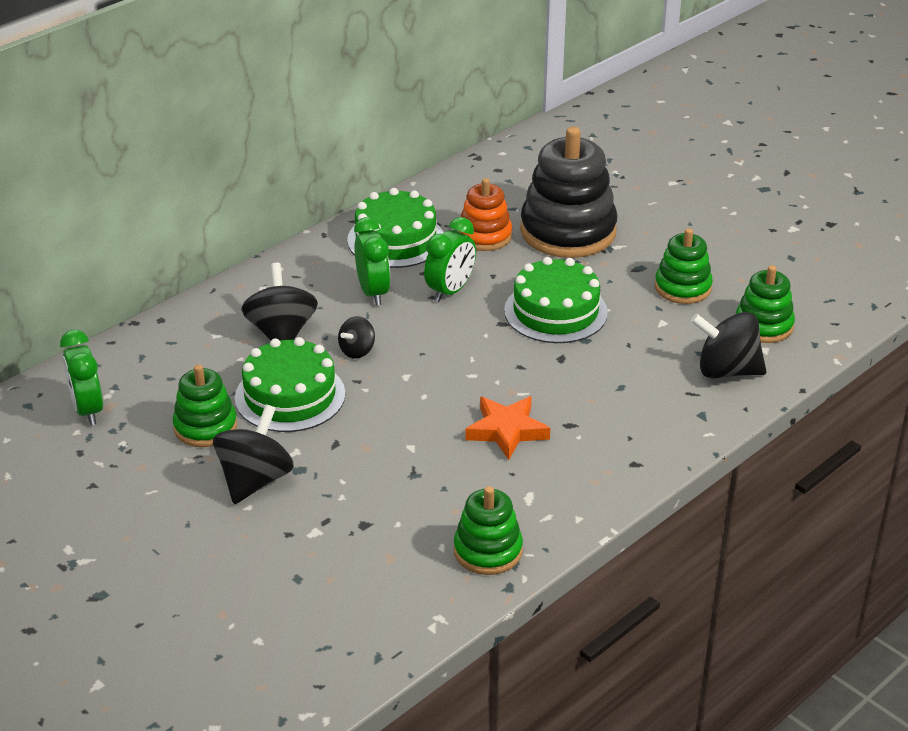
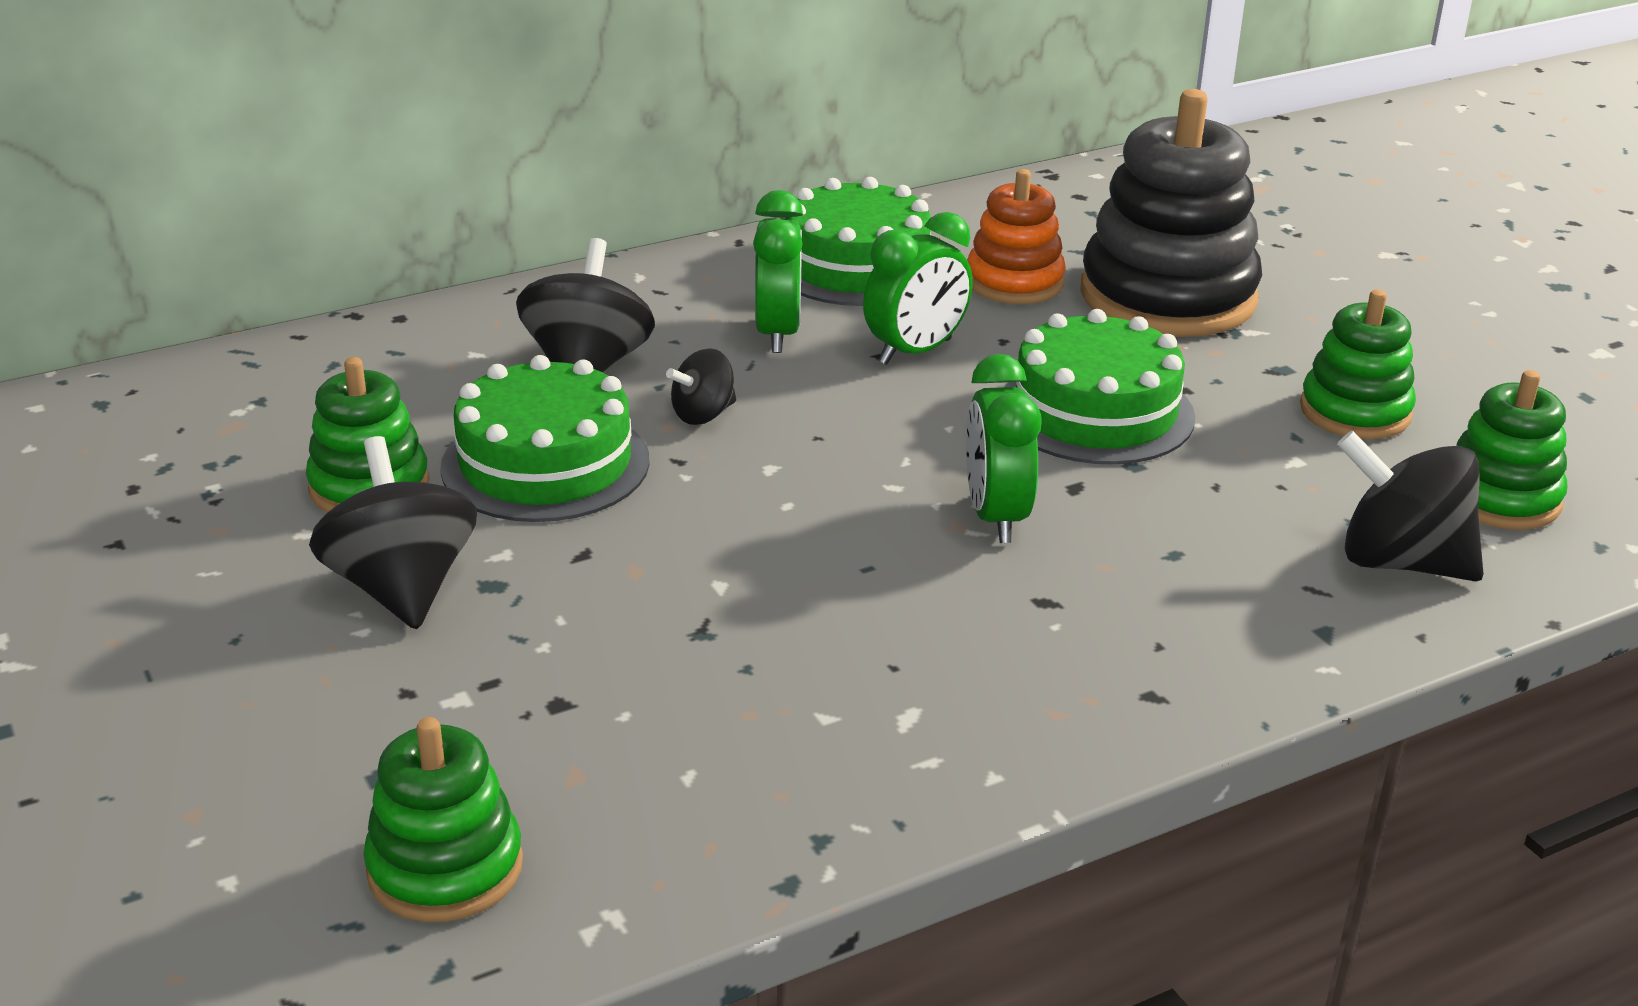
camera: 15 degrees right, 5 degrees down
(88, 410) = (191, 427): green clock -> green clock (995, 517)
(255, 480) = (402, 588): black spinning top -> black spinning top turned 60 degrees counterclockwise
(488, 551) = (778, 802): green stacking toy -> green stacking toy (445, 868)
(507, 431) = (917, 590): orange star -> none

